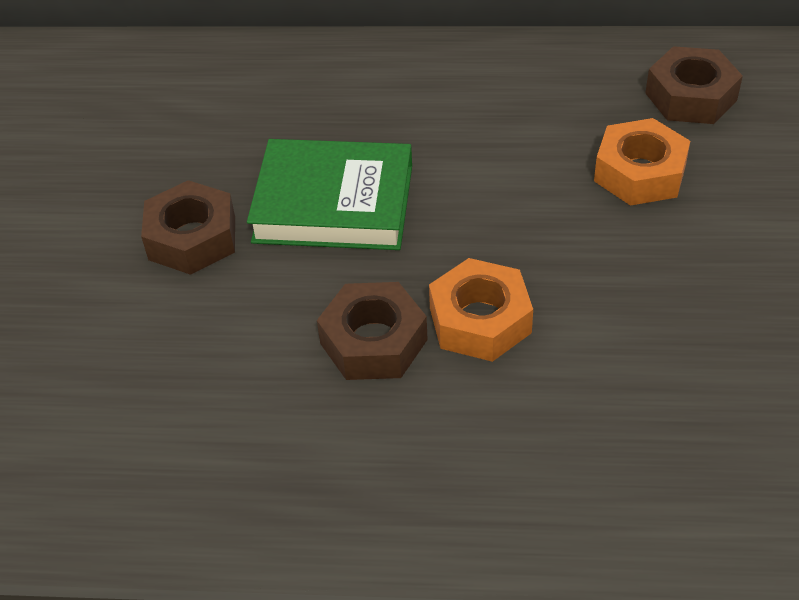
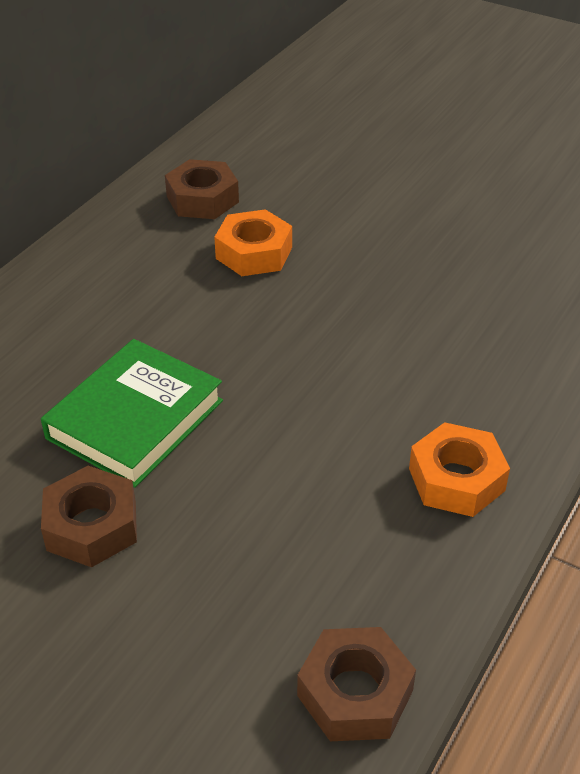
camera: 65 degrees left, 5 degrees down
(373, 341) = (306, 451): brown nut -> brown nut (355, 693)
(480, 320) = (329, 386): orange nut -> orange nut (456, 479)

